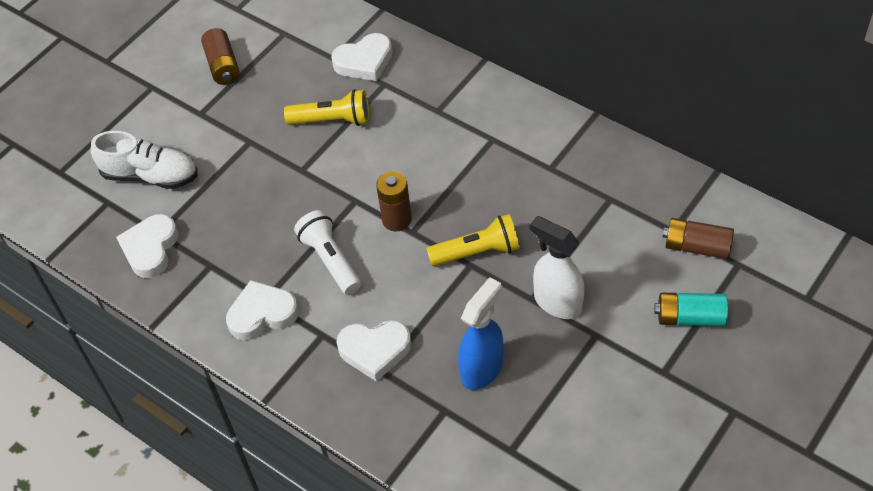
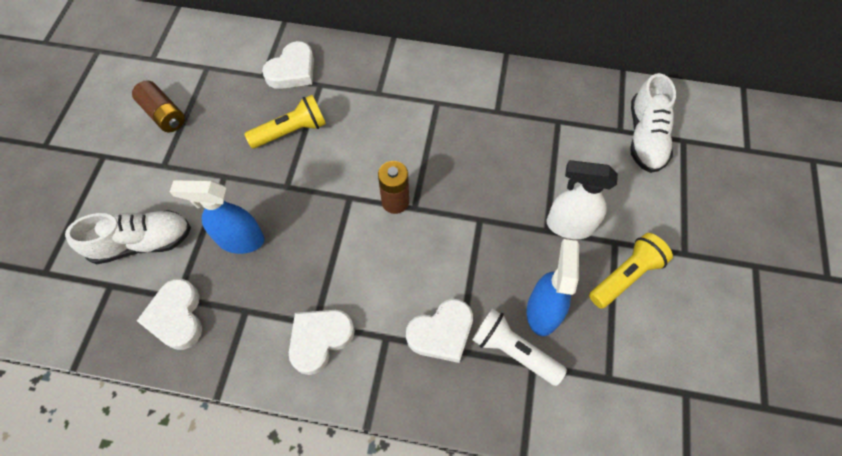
camera: 30 degrees left, 10 degrees up
(236, 203) = (240, 240): none -> blue spray bottle
(330, 260) = (356, 261): white flashlight -> white flashlight (513, 351)
(477, 252) = (479, 205): yellow flashlight -> yellow flashlight (625, 275)
(690, 317) = (676, 198): turquoise battery -> none
(696, 246) = (645, 137): brown battery -> white shoe

